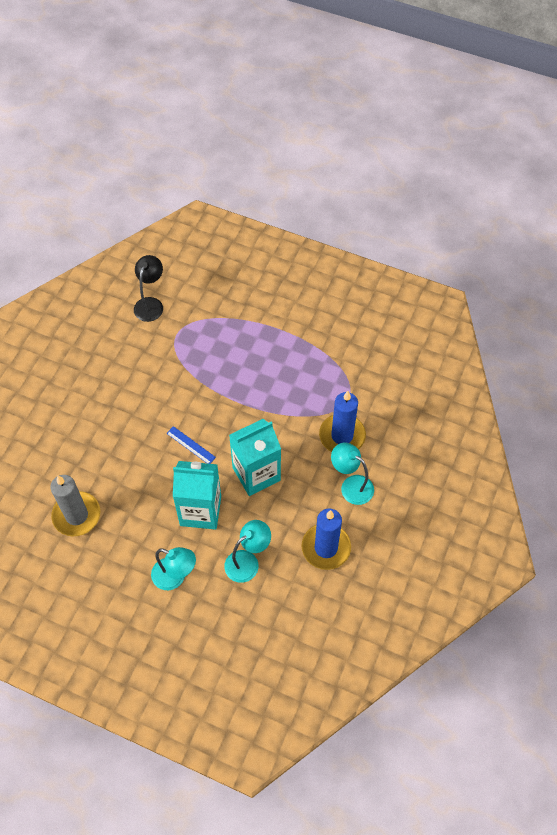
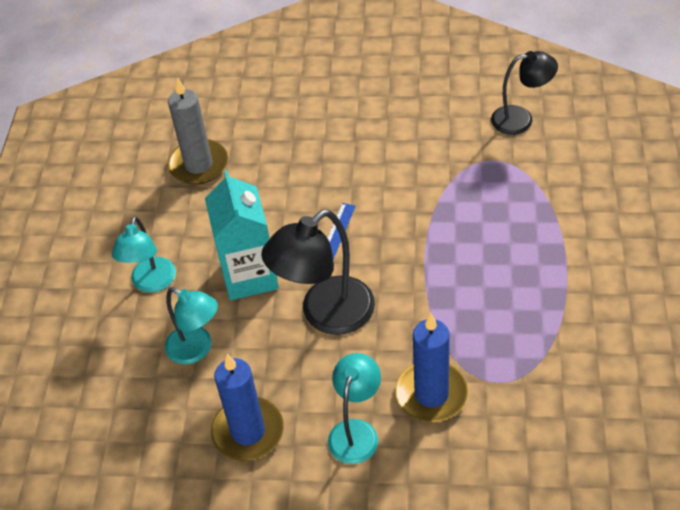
camera: 75 degrees right, 10 degrees down
(256, 474) = (326, 315): turquoise carton -> black lamp

